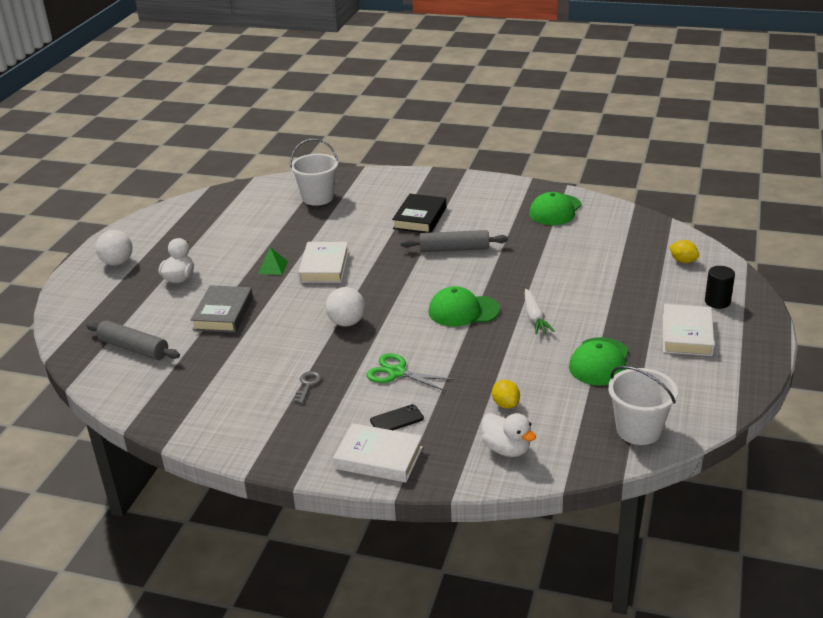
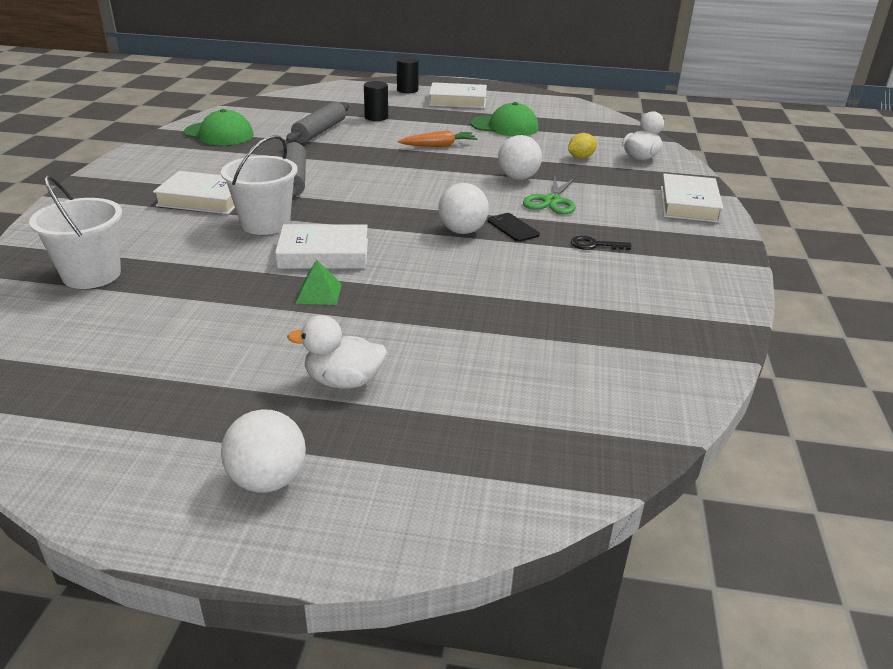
camera: 100 degrees left, 0 degrees up
(133, 348) = (566, 392): grey rolling pin -> grey rolling pin (319, 131)
(223, 313) = (453, 320): grey book -> none
(308, 385) = (594, 245): grey key -> black key
(396, 419) = (628, 198): black phone -> black phone (513, 228)
(420, 218) = (204, 199): black book -> white book
(451, 358) = (518, 178): none -> white ball
(463, 311) = (429, 174): green cap -> none
(535, 317) = (438, 146): white carrot -> orange carrot
(614, 283) = (376, 117): none -> black cylinder
(638, 430) = (590, 119): white bucket -> white bucket (265, 224)
(683, 261) = (340, 95): yellow lemon -> none

